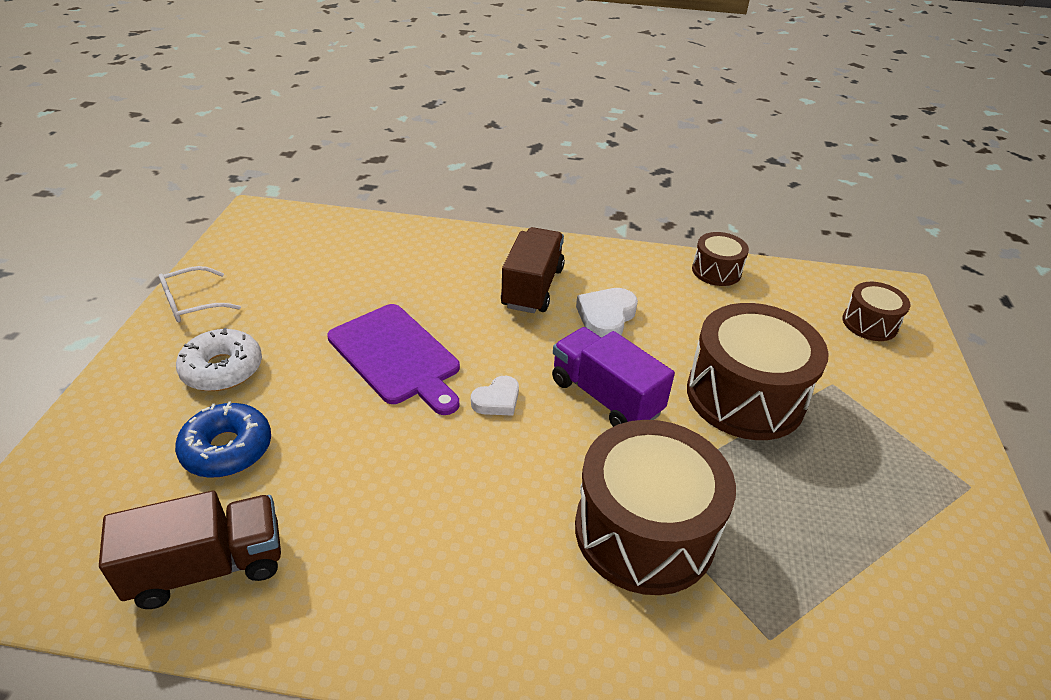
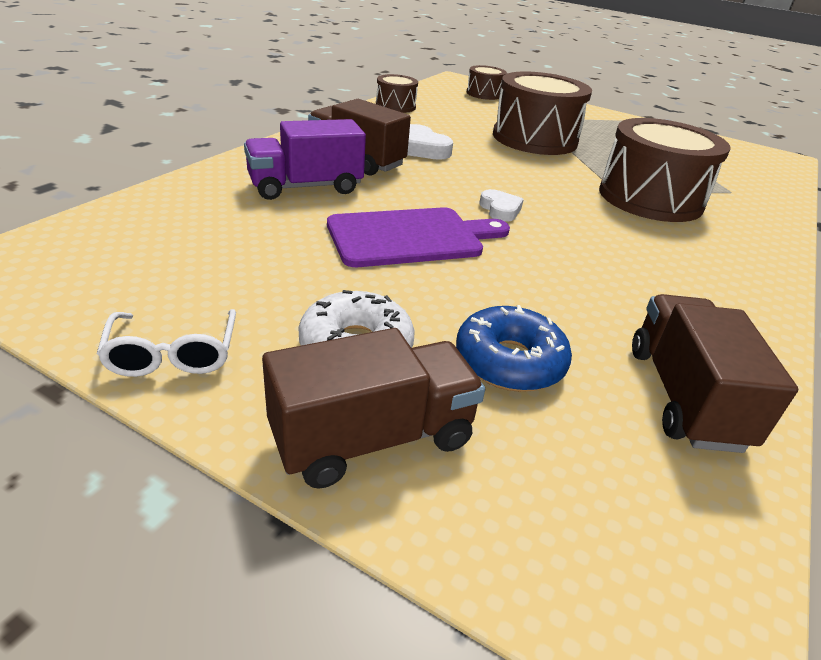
camera: 70 degrees left, 5 degrees down
(130, 400) = (372, 438): none -> brown truck
(605, 397) = (515, 174): purple truck -> purple truck (305, 187)

